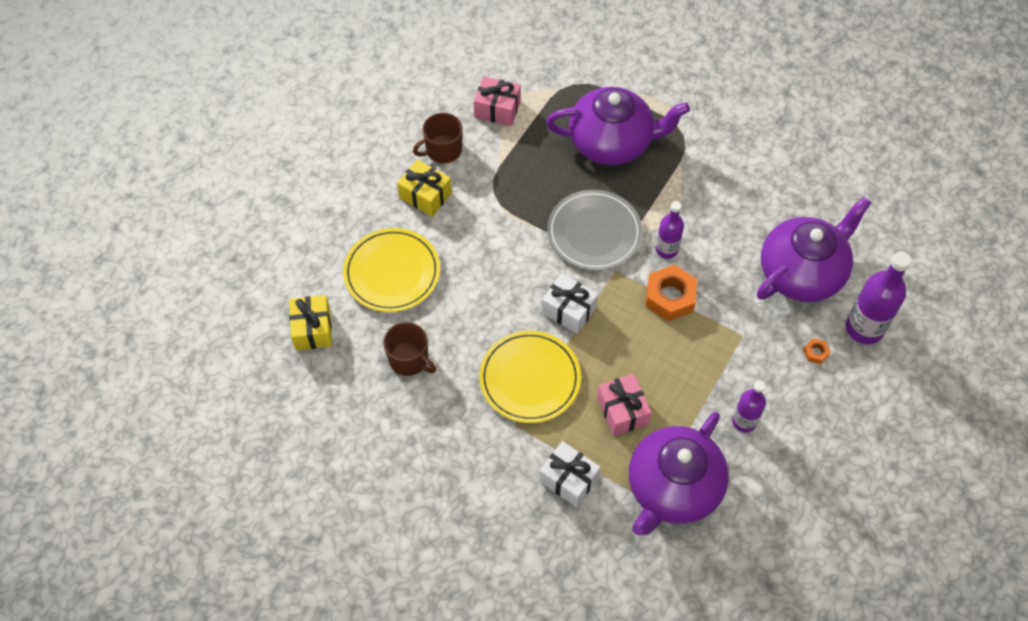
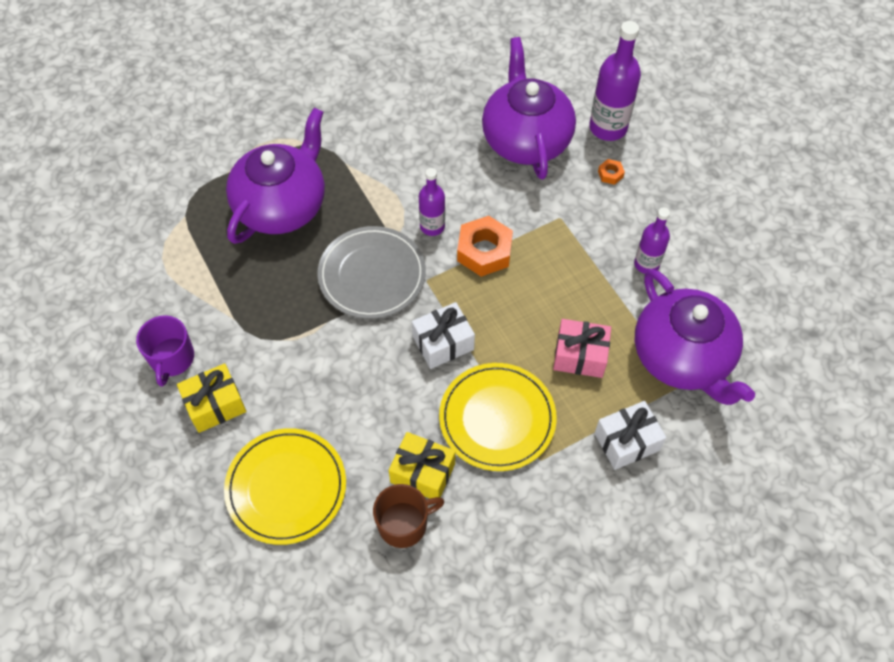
camera: 60 degrees left, 0 degrees up
(313, 329) = (301, 609): yellow gift -> yellow gift (423, 473)
(443, 150) = (172, 359): brown mug -> purple mug
(497, 109) = (163, 282): pink gift -> none

